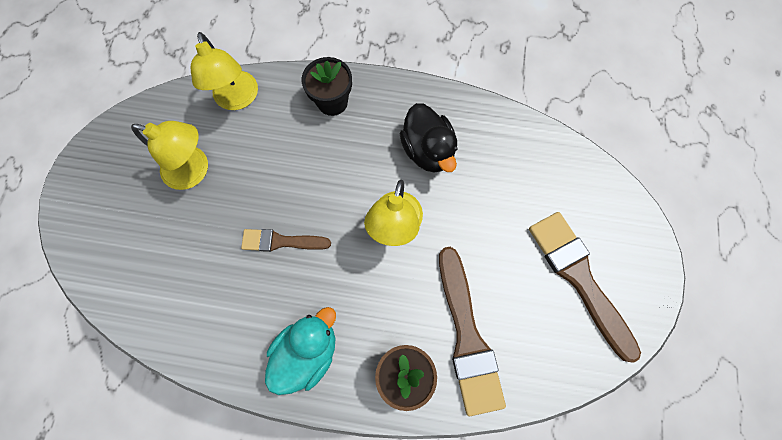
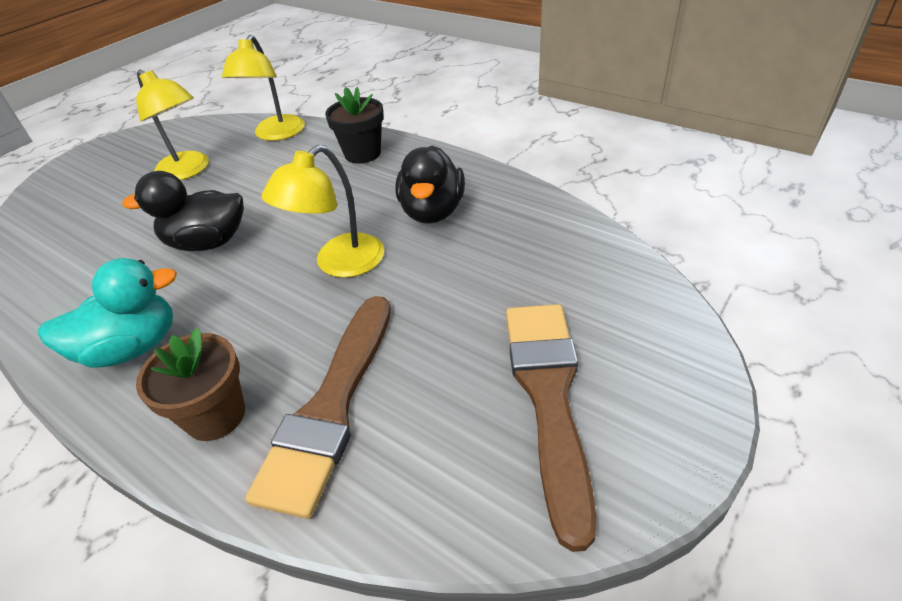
camera: 30 degrees right, 30 degrees down
(281, 241) = (208, 242): brown brush -> black duck

